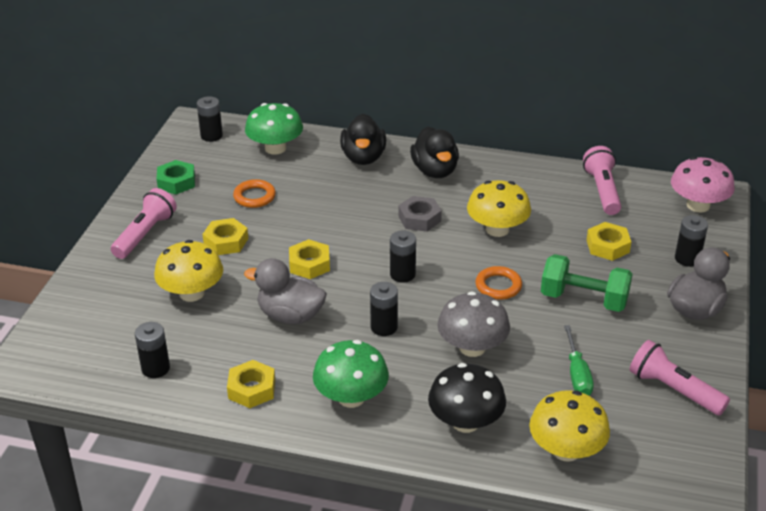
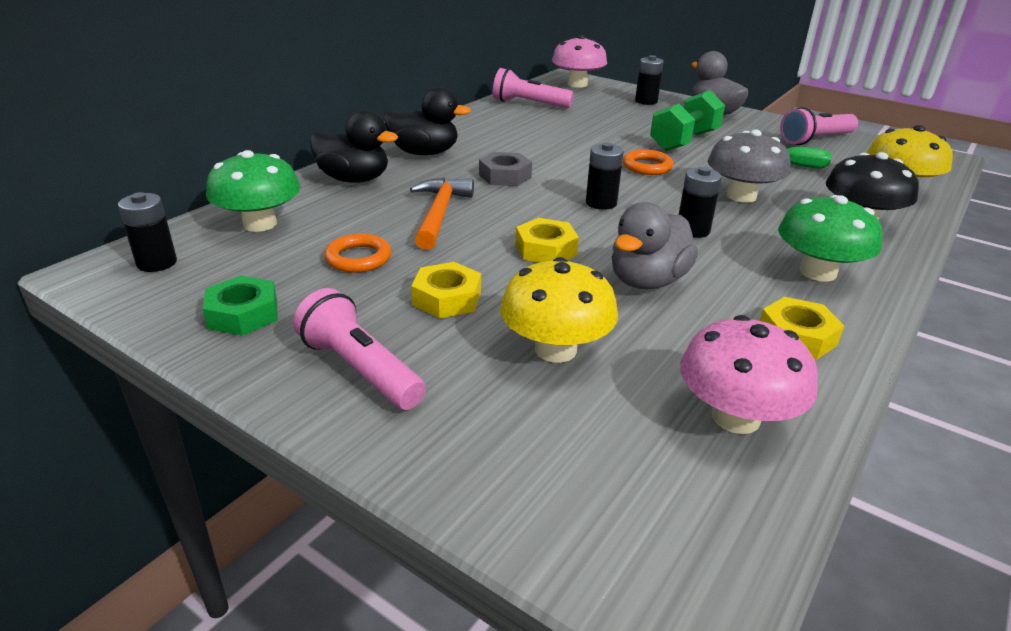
camera: 70 degrees left, 5 degrees down
(155, 368) = (735, 417): black battery -> pink mushroom
(333, 208) = (439, 214): none -> orange hammer
(497, 229) = (554, 149): yellow mushroom -> none
(607, 246) = (612, 119): yellow nut -> none

